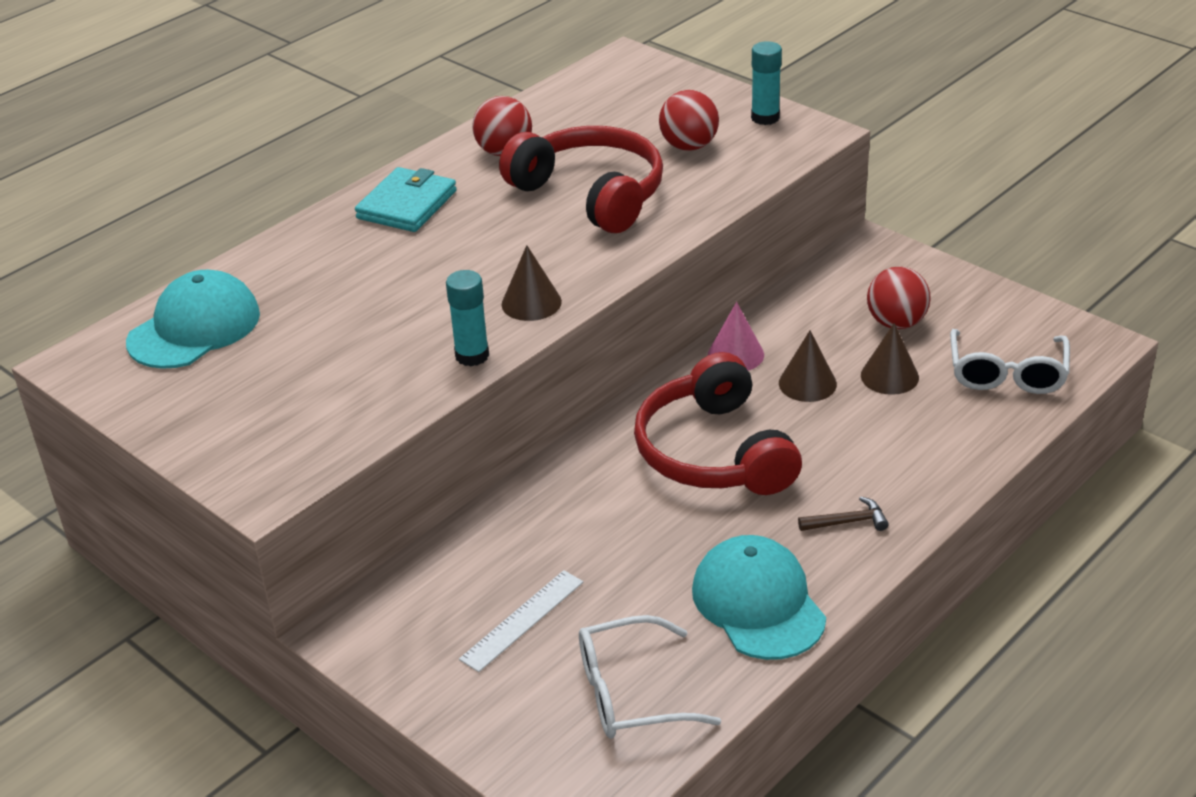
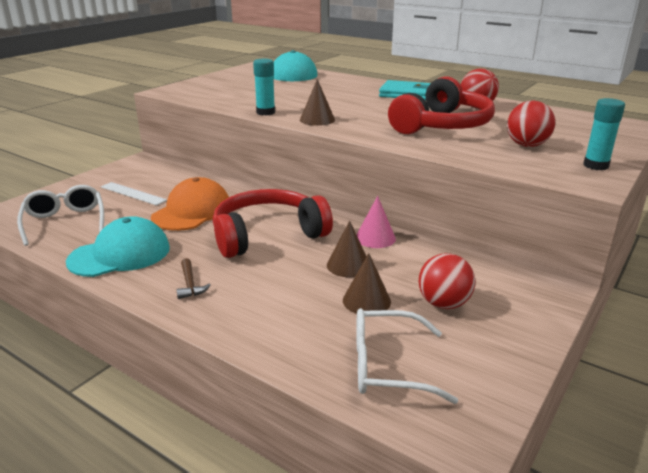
camera: 80 degrees right, 10 degrees down
(617, 536) = (192, 211): none -> orange cap

